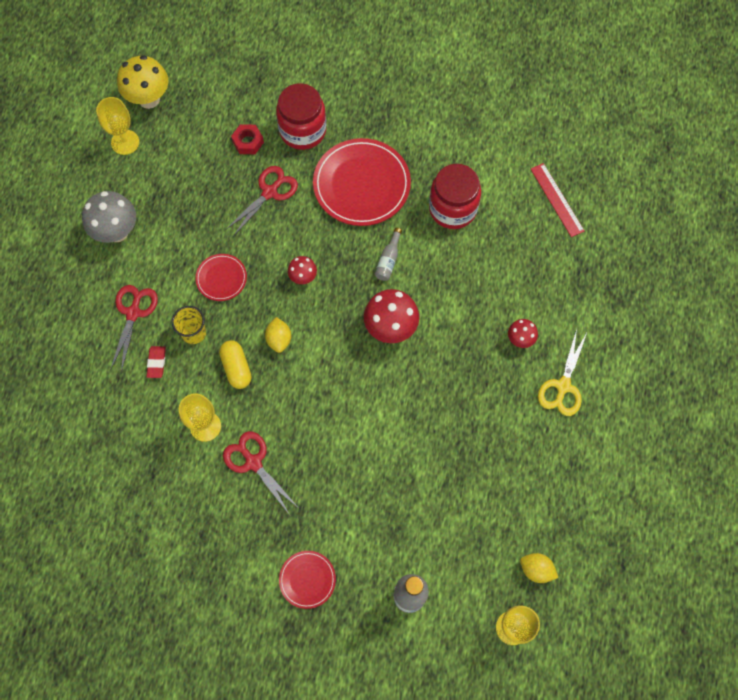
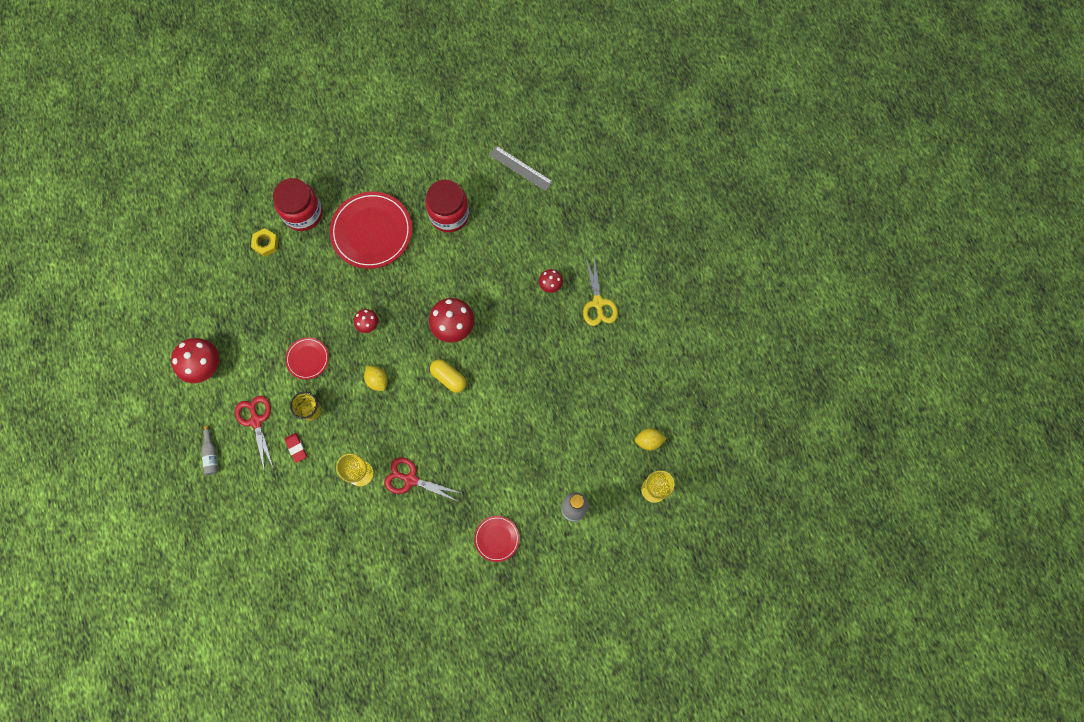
camera: 30 degrees left, 5 degrees up
(117, 232) = (206, 367): grey mushroom -> red mushroom
(125, 142) = (169, 294): yellow goblet -> none
(149, 99) = (168, 251): yellow mushroom -> none
(236, 368) = (358, 418): yellow capsule -> yellow capsule (449, 378)
(248, 142) = (266, 244): red nut -> yellow nut
(270, 192) = (306, 274): red scissors -> none
(388, 260) = (424, 278): grey bottle -> grey bottle (211, 454)
(557, 200) = (520, 168): red ruler -> grey ruler

